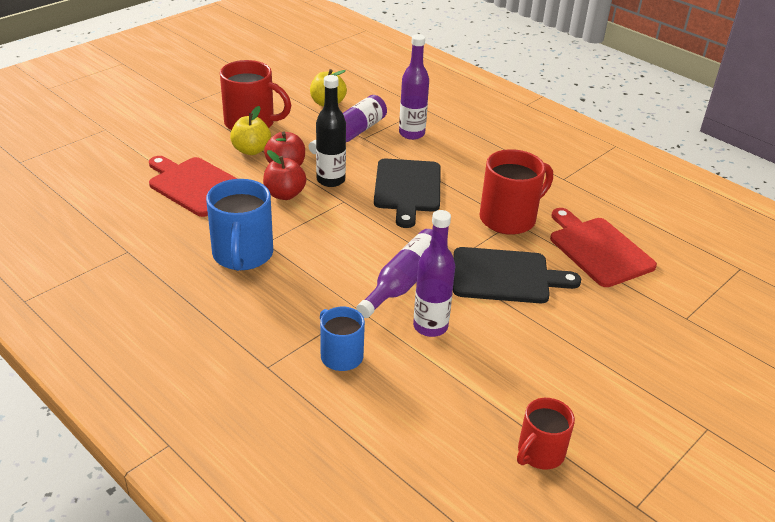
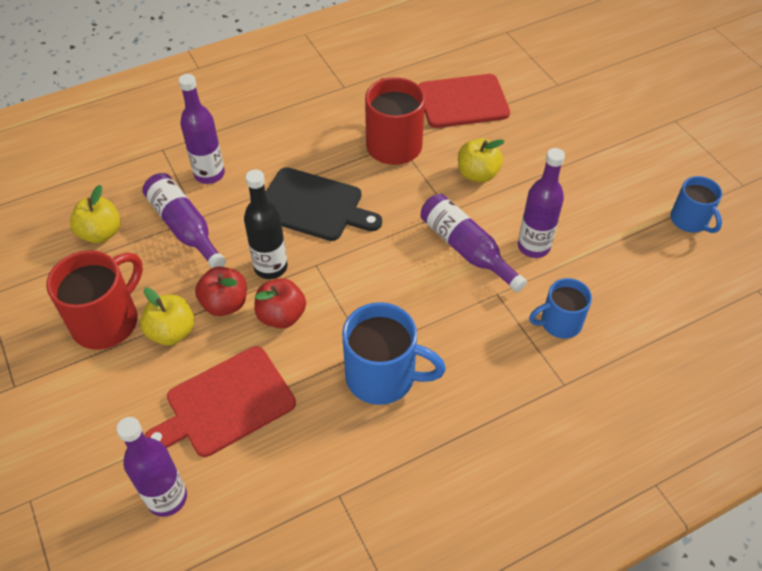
camera: 70 degrees left, 15 degrees up
(114, 178) = (167, 498): none -> purple bottle
(505, 276) = (477, 174): black cutting board -> yellow apple
(539, 453) = (690, 220): red mug -> blue mug

